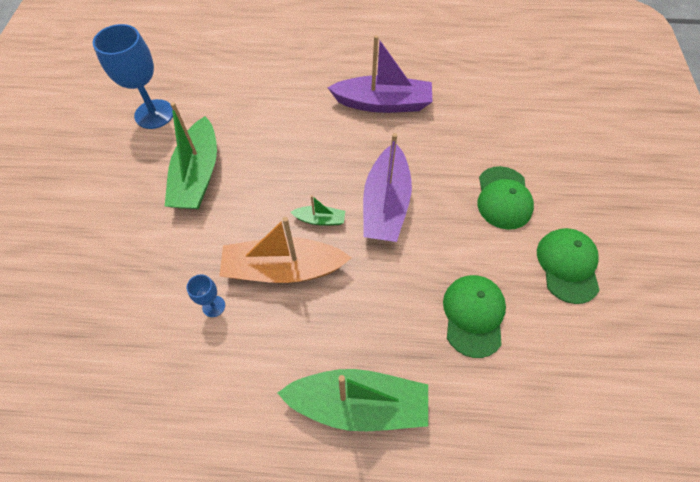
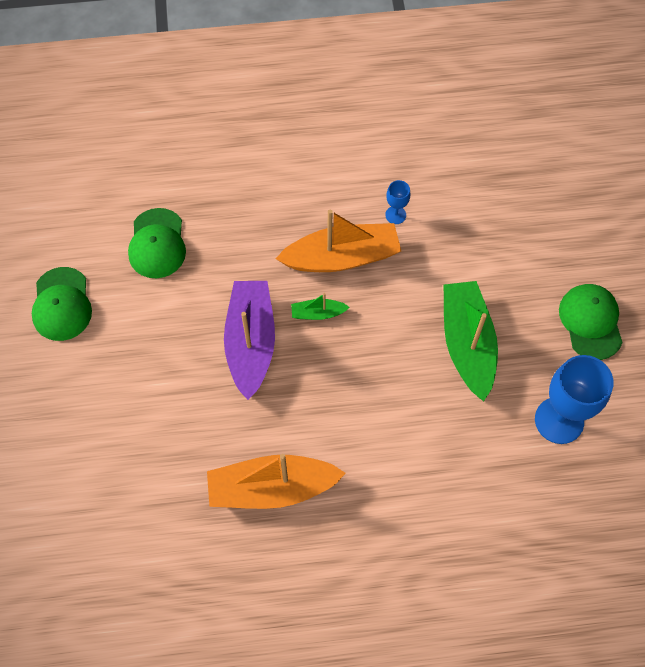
camera: 170 degrees right, 5 degrees up
(358, 404) = (251, 163): green boat -> none
(383, 103) = (271, 488): purple boat -> orange boat
(503, 198) = (121, 371): green cap -> green cap (590, 322)

